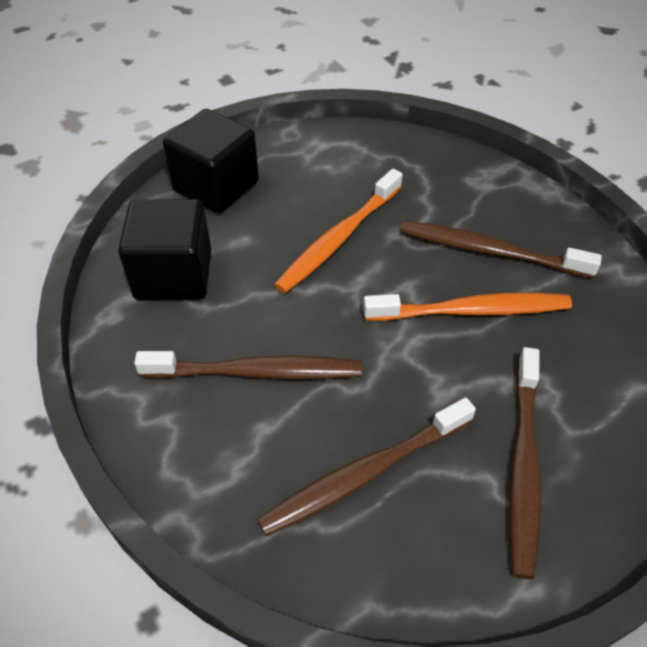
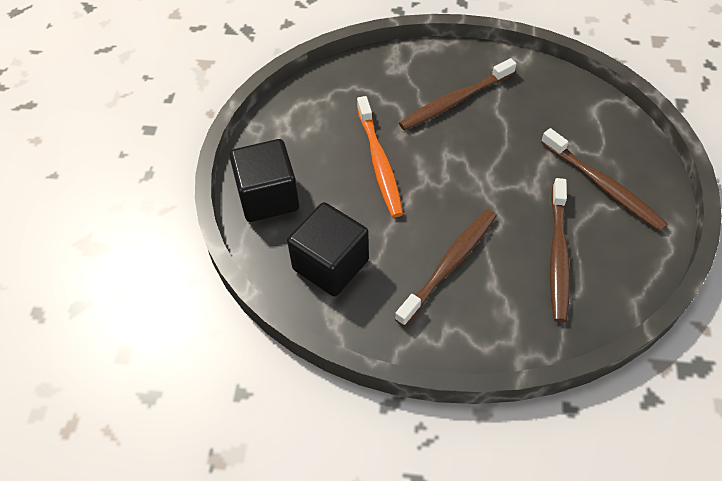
camera: 50 degrees left, 5 degrees up
(471, 311) = (490, 139): orange toothbrush -> none

